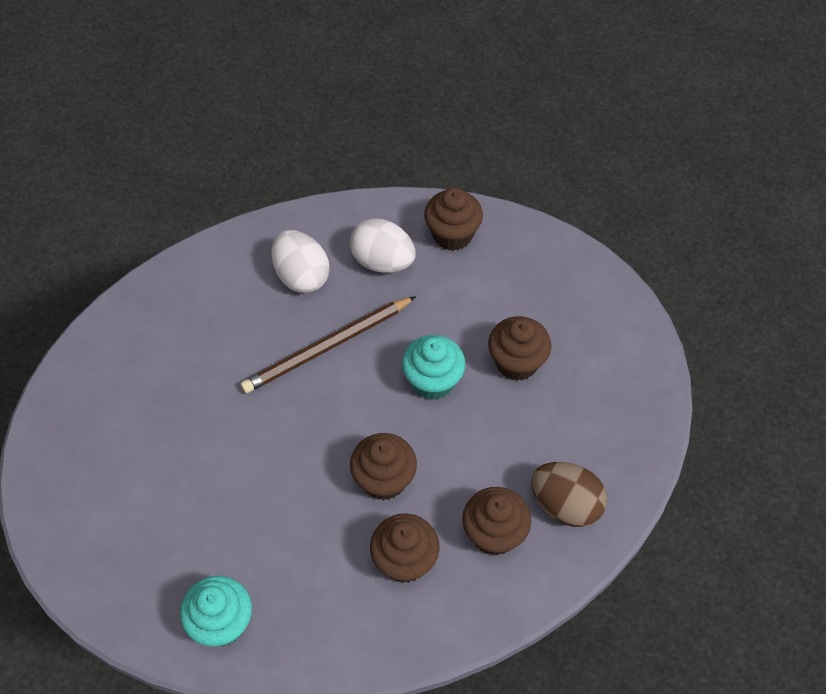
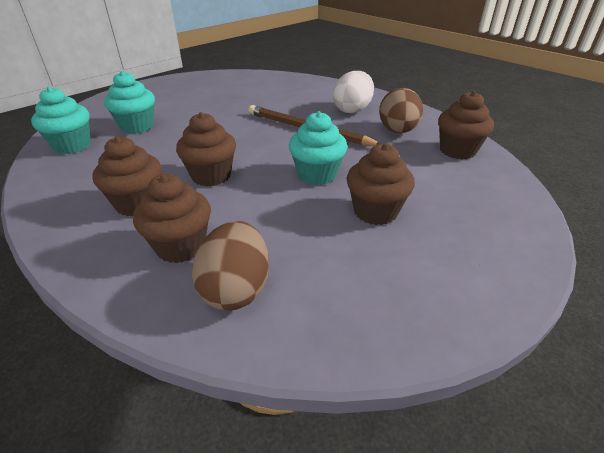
camera: 65 degrees right, 20 degrees down
(204, 537) = (137, 126): none -> turquoise cupcake
(382, 261) = (397, 131): white egg -> brown egg

